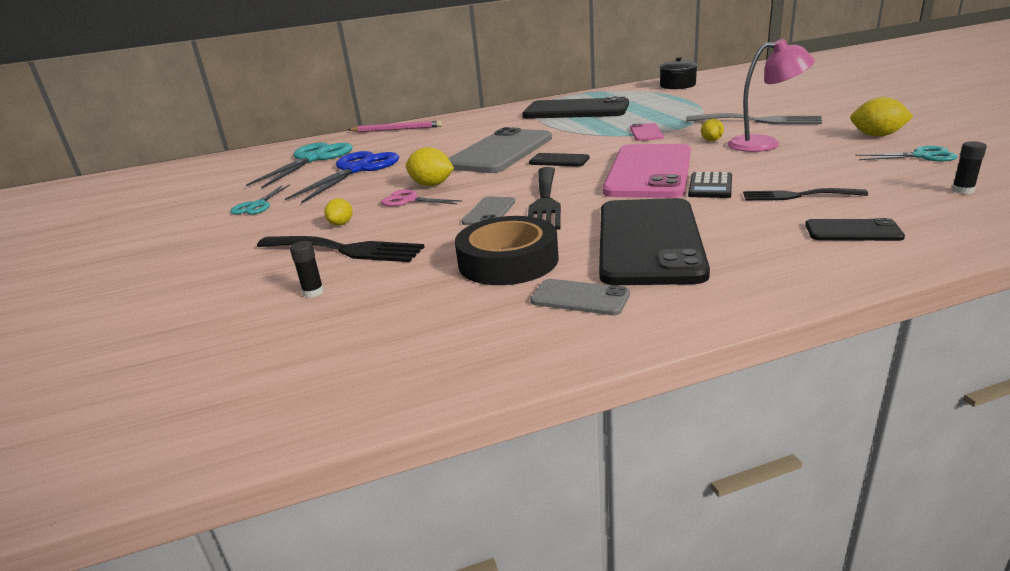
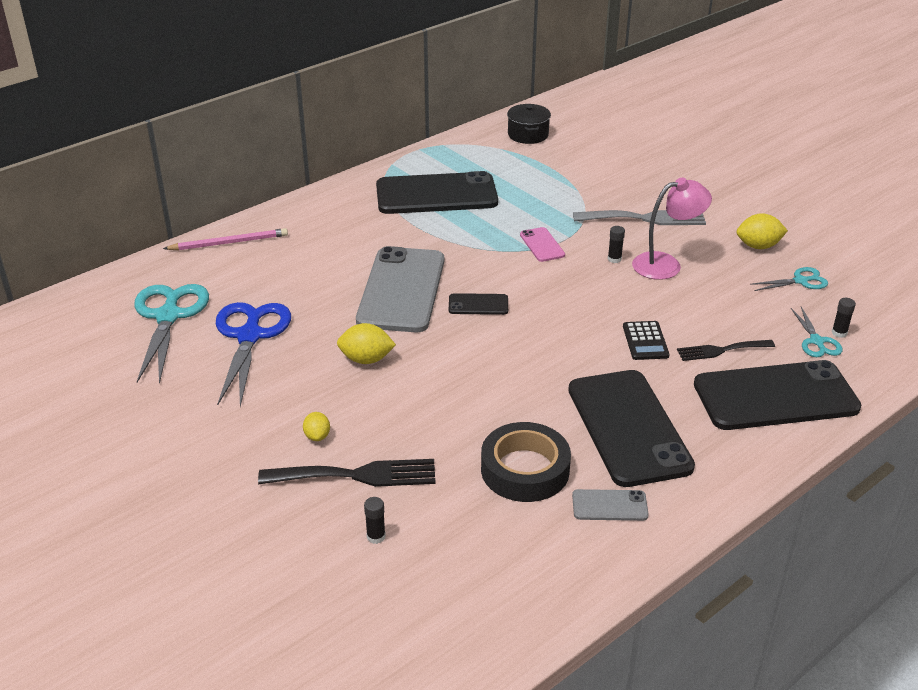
camera: 25 degrees left, 10 degrees up
(257, 205) = (183, 415): turquoise scissors -> turquoise scissors (816, 341)
(409, 200) = (362, 389): pink scissors -> none
(489, 212) = (461, 401): grey phone -> none
(545, 201) = (505, 378): black fork -> none
(649, 172) = (579, 320): pink phone -> none
(711, 140) = (614, 259): yellow lemon -> black glue stick
(852, 231) = (775, 396): black phone -> black phone, size x2.29

